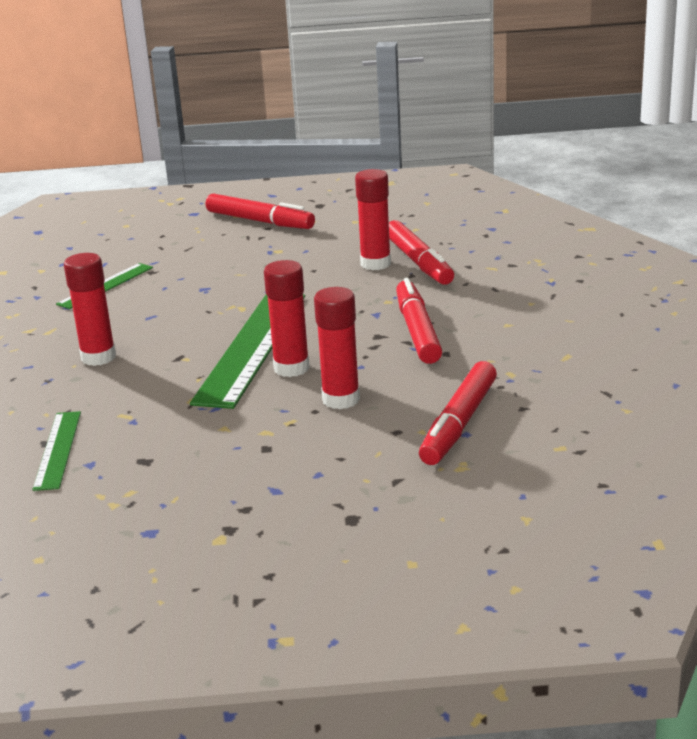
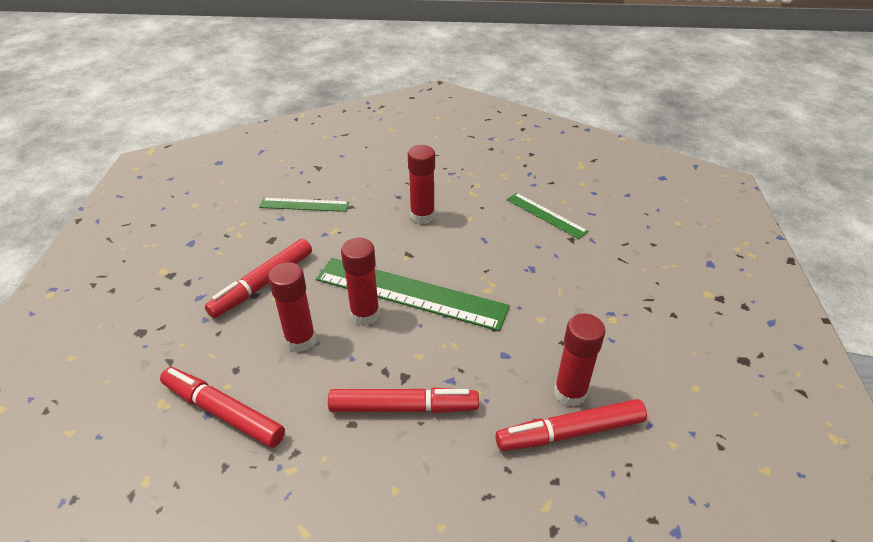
camera: 95 degrees right, 15 degrees up
(260, 221) = (690, 309): red marker -> red marker (263, 284)

